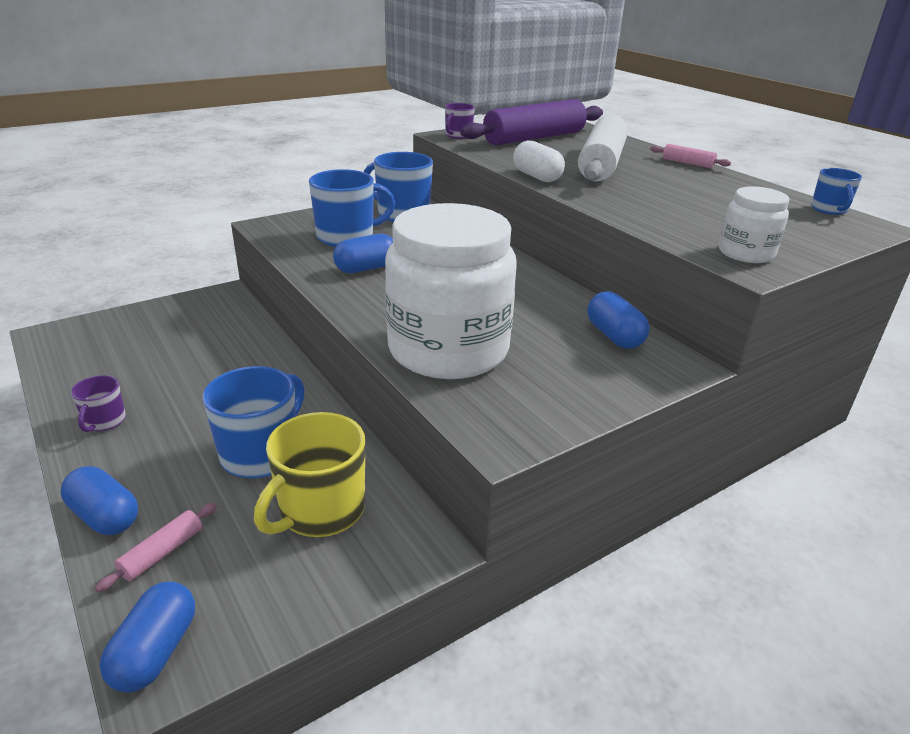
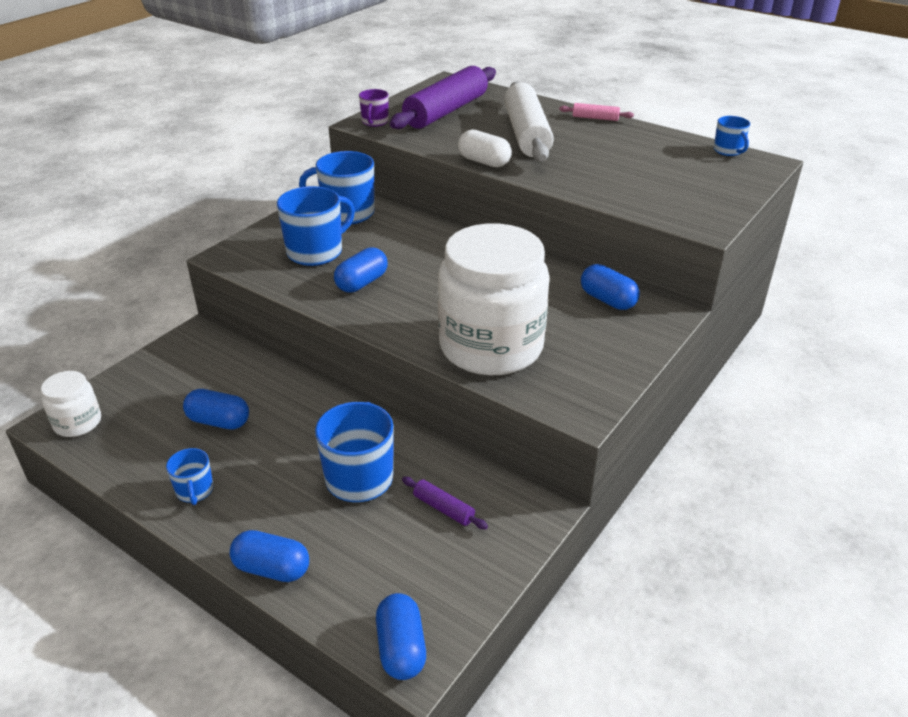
camera: 20 degrees left, 5 degrees up
(104, 421) = (195, 491): purple mug -> blue mug
(162, 553) = (345, 580): pink rolling pin -> none
(178, 368) = (219, 421): none -> blue capsule
(320, 511) = (444, 508): yellow mug -> purple rolling pin
(746, 253) = (694, 212): white jar -> white jar (77, 423)

